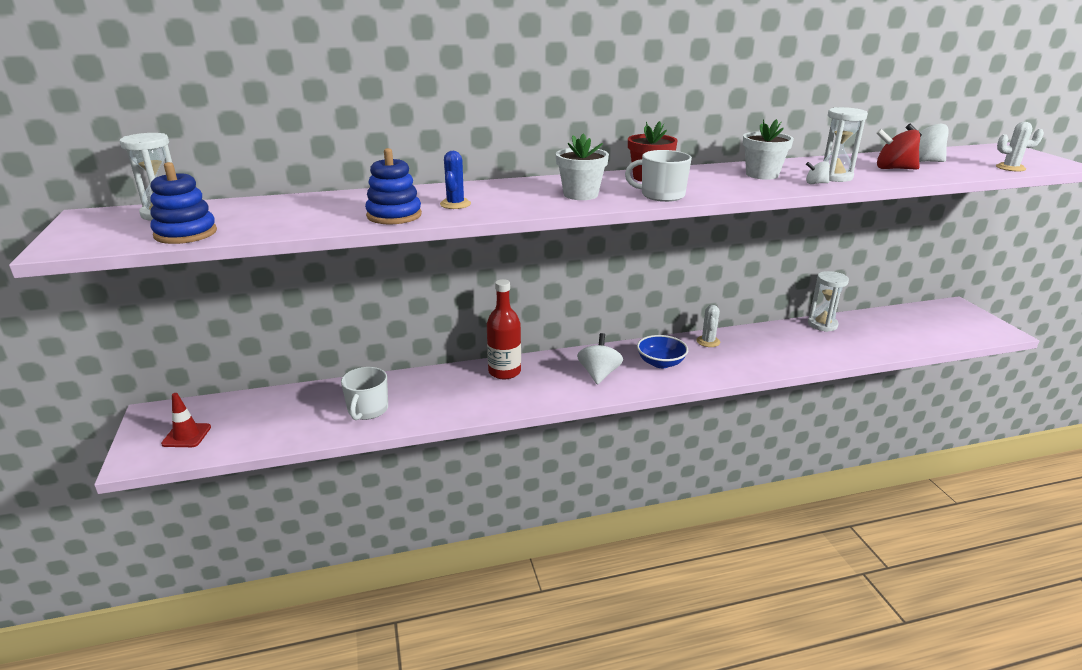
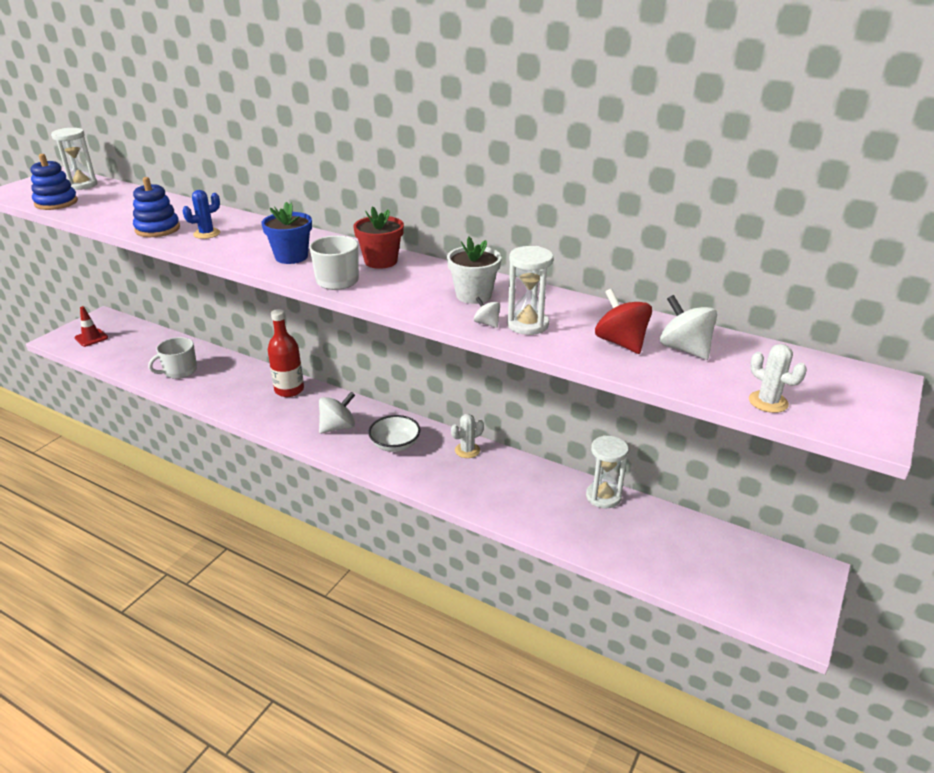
camera: 45 degrees right, 5 degrees up
(580, 194) = (291, 257): white flower pot -> blue flower pot
(660, 363) = (395, 445): blue bowl -> white bowl

